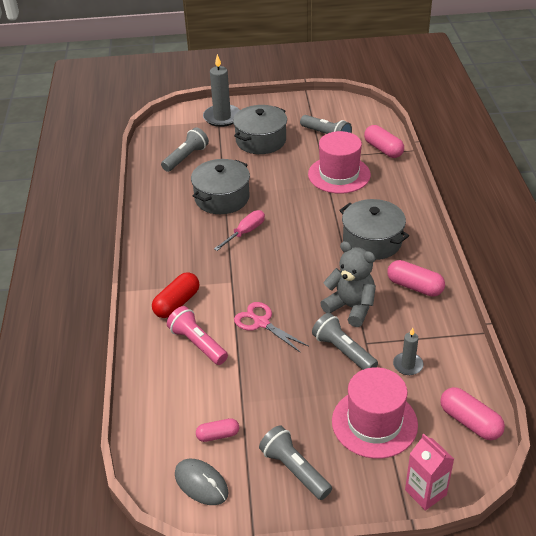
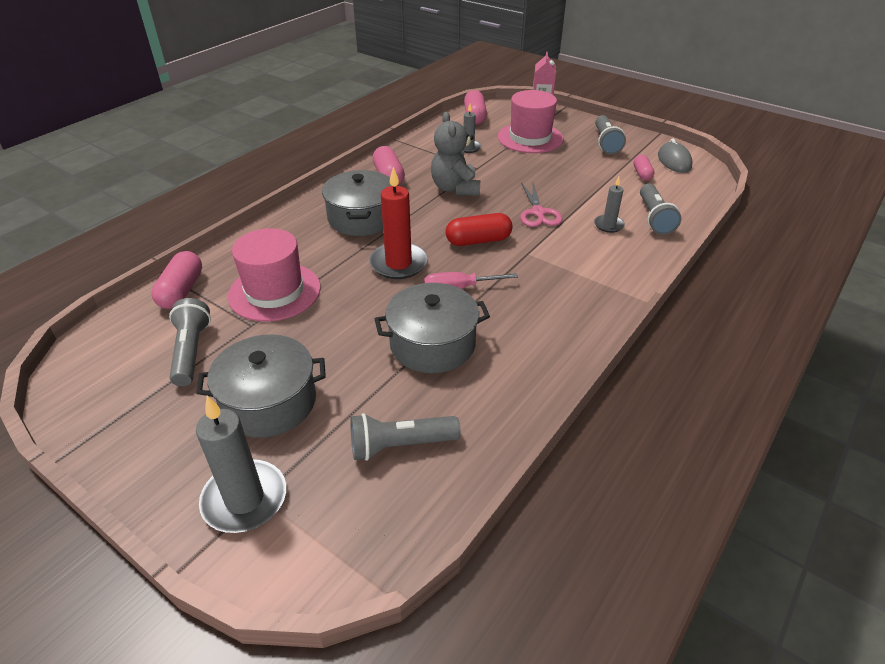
camera: 140 degrees left, 0 degrees up
(177, 303) = (599, 262): red capsule -> red capsule (478, 241)
(197, 344) = (608, 225): pink flashlight -> grey candle
(218, 435) = (642, 174): pink capsule -> pink capsule turned 60 degrees clockwise
(300, 226) = (398, 263): none -> red candle
(343, 351) = (500, 171): grey flashlight -> grey flashlight (654, 218)

